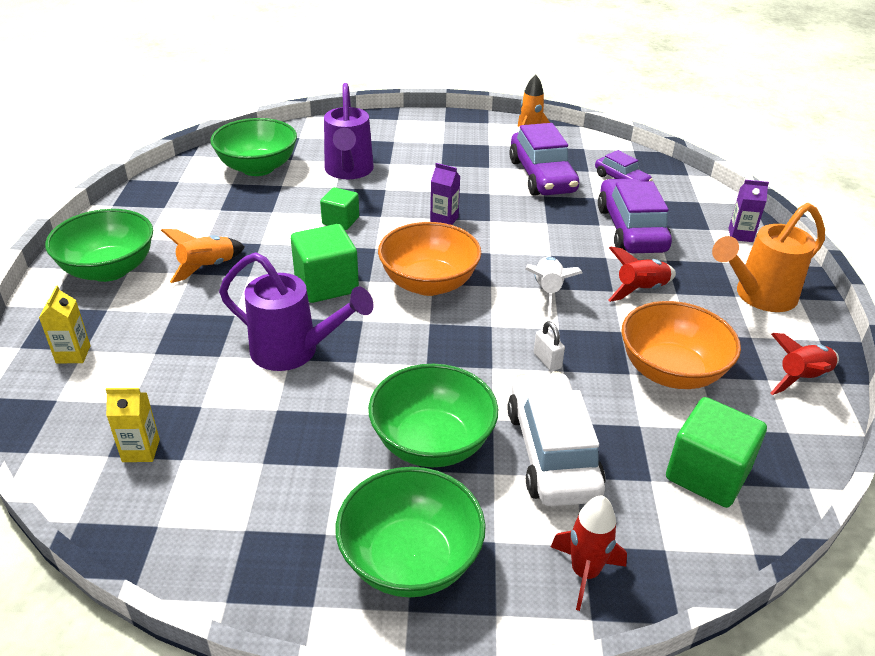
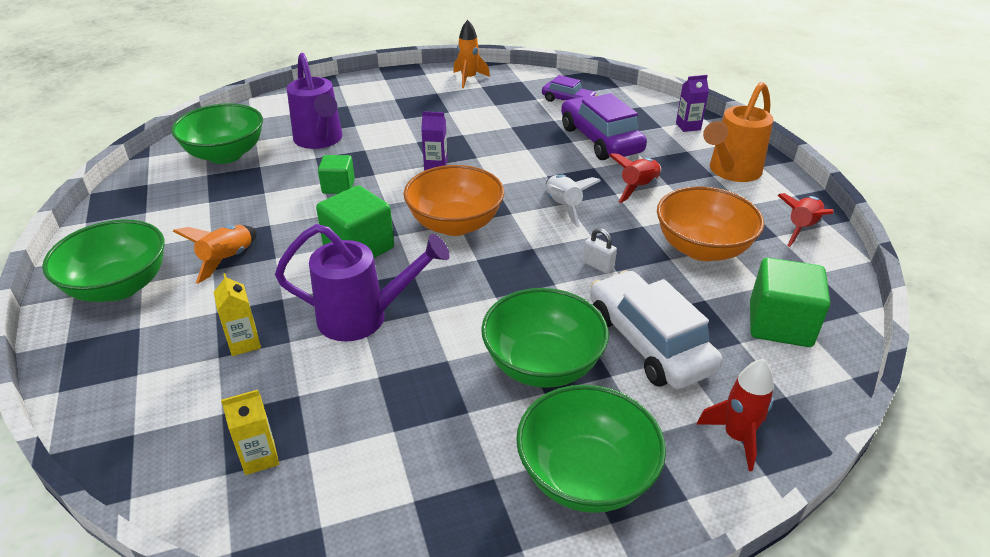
camera: 20 degrees left, 0 degrees up
(73, 354) = (126, 382): yellow carton -> yellow carton (244, 343)
(542, 176) = (500, 111): purple car -> none

